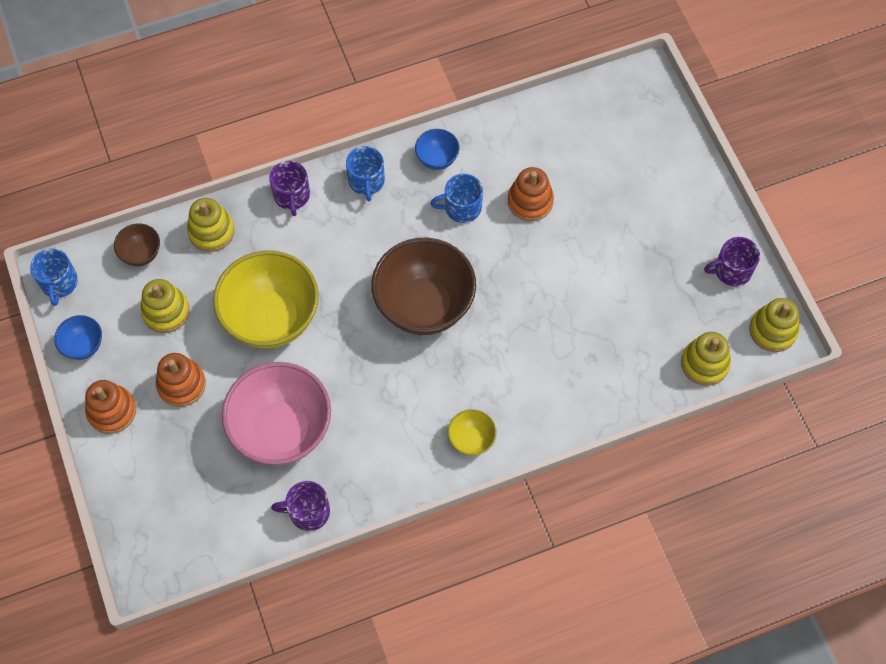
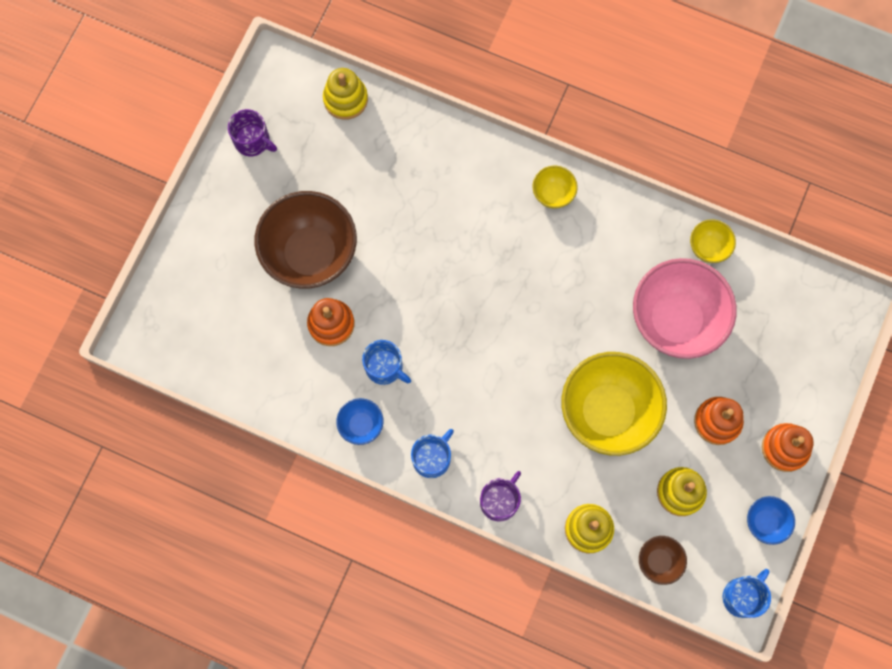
camera: 135 degrees left, 10 degrees up
(308, 512) = (708, 247): purple mug -> yellow bowl
(424, 305) = (489, 317): brown bowl -> brown bowl (310, 254)
(772, 330) = (276, 78): yellow stacking toy -> none

